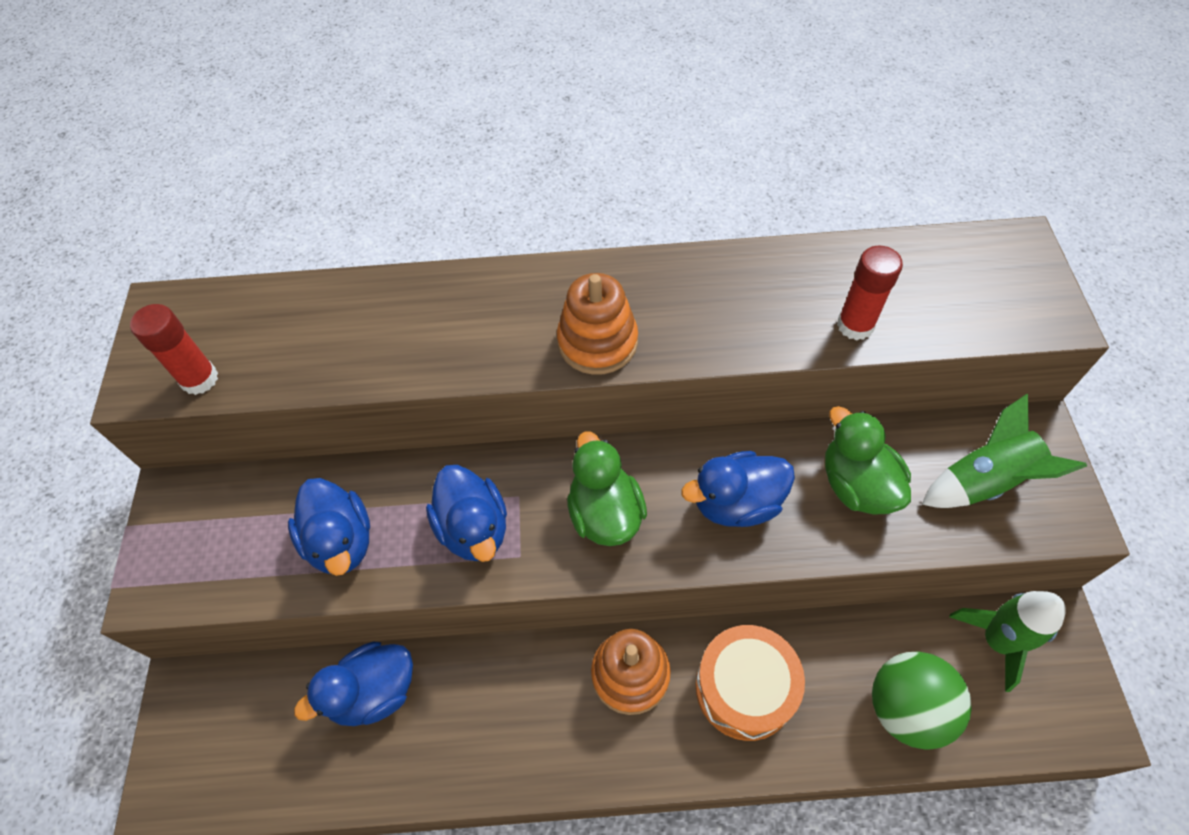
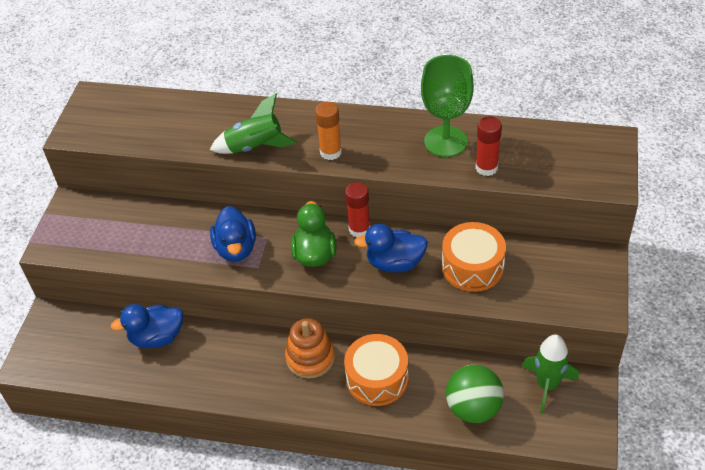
camera: 15 degrees right, 10 degrees down
(199, 379) = (105, 135): red glue stick -> red glue stick (359, 229)
(341, 541) = (159, 242): blue duck -> none
(597, 342) = (331, 152): orange stacking toy -> orange glue stick
(773, 290) = (445, 141): none -> green goblet
(857, 485) = (472, 267): green duck -> orange drum
(984, 481) = (554, 278): green rocket -> green rocket (255, 147)

